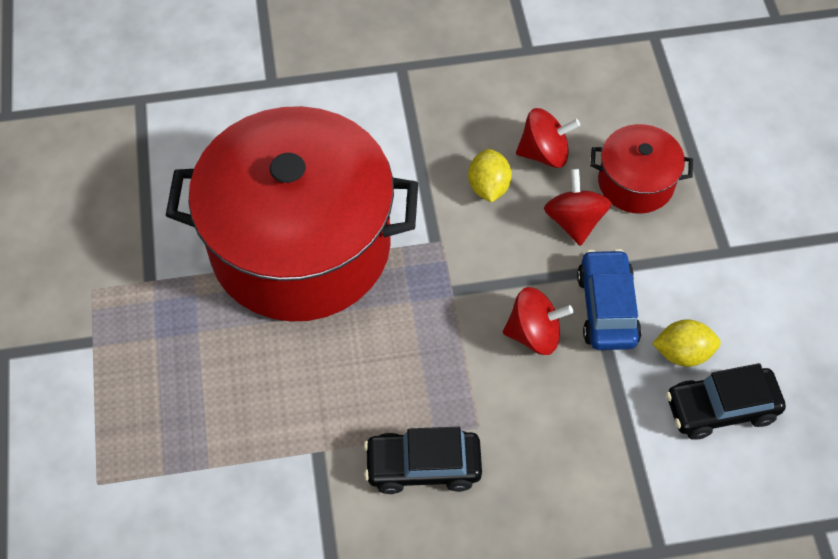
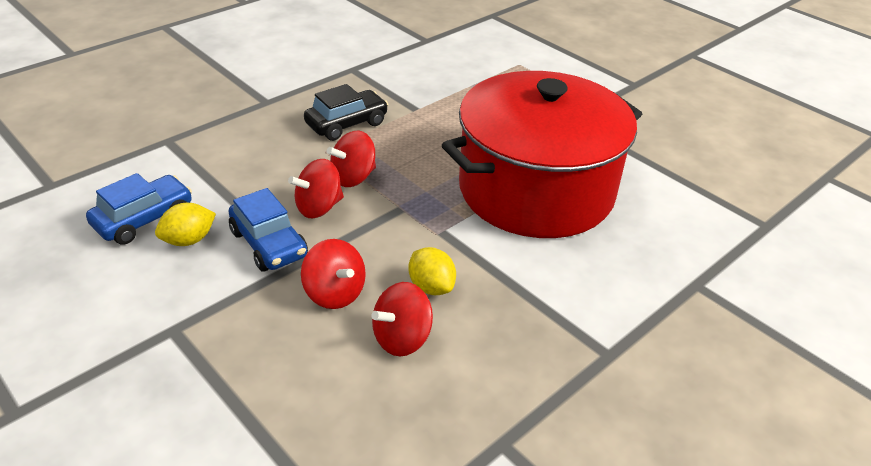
camera: 145 degrees right, 20 degrees down
(473, 361) = (353, 177): none -> red spinning top
(635, 182) = (293, 352): red pot -> none
(721, 408) = (144, 219): black car -> blue car

